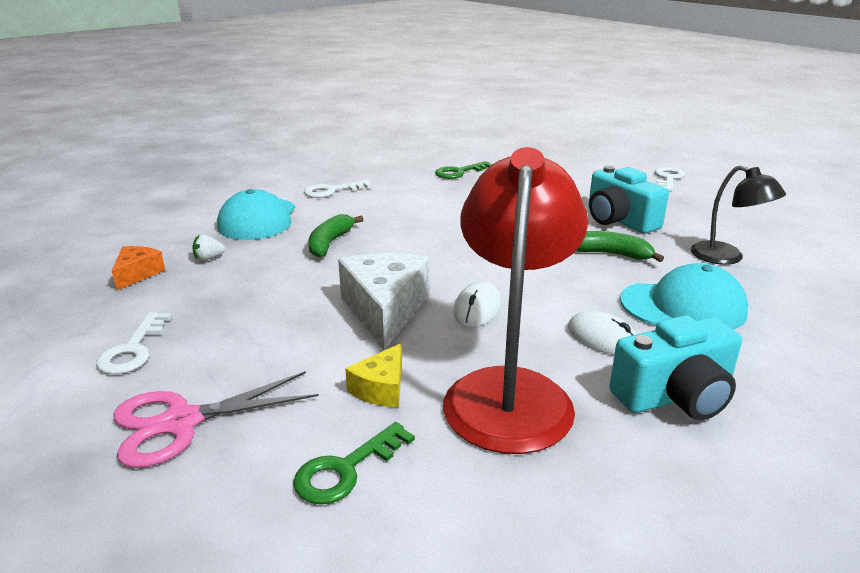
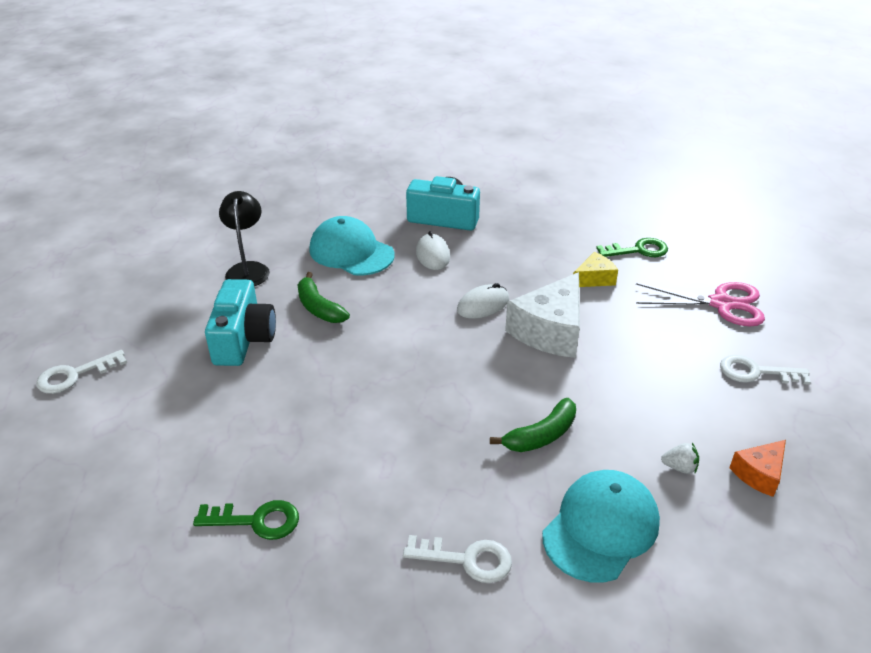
camera: 145 degrees left, 10 degrees up
(133, 349) = (756, 372): white key -> white key turned 120 degrees counterclockwise
(510, 391) = (523, 251): red lamp -> none

